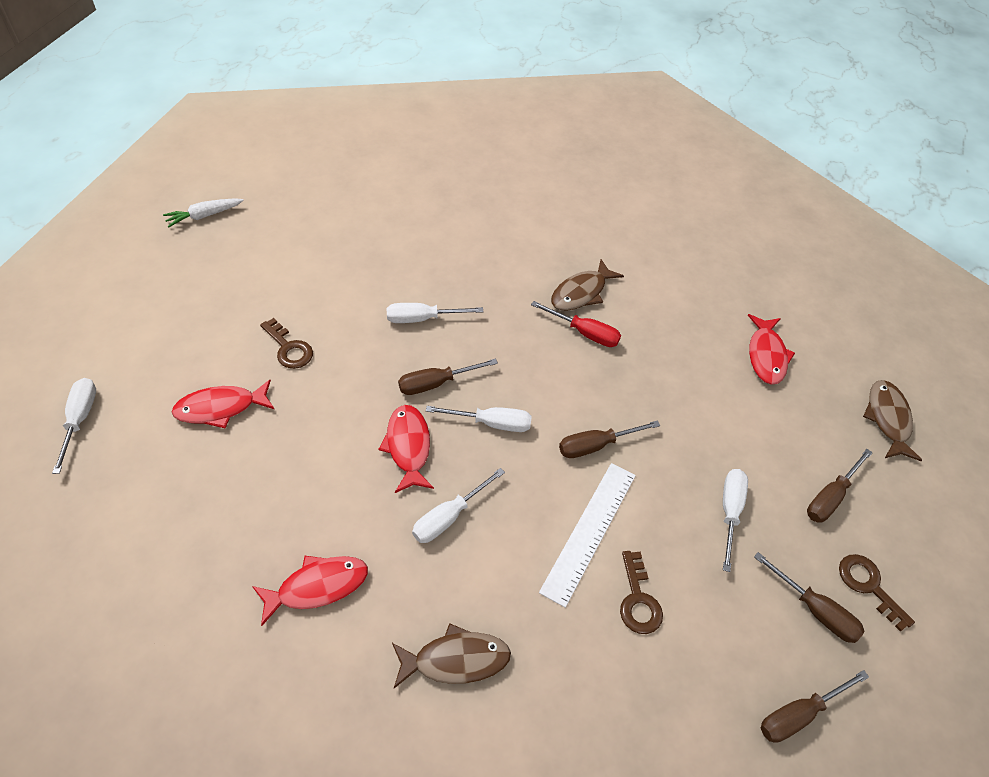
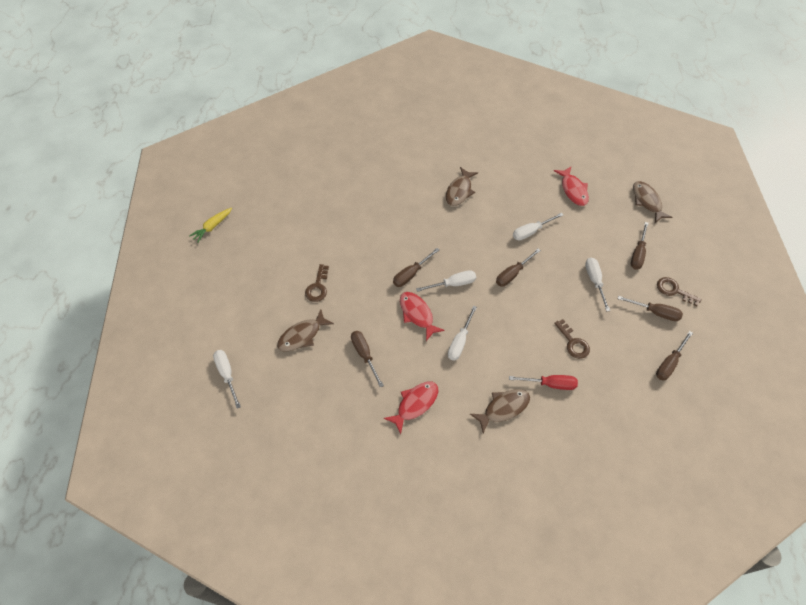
camera: 20 degrees left, 5 degrees up
(204, 216) = (212, 227): white carrot -> yellow carrot
(220, 408) = (302, 335): red fish -> brown fish
(289, 348) = (318, 287): brown key -> brown key turned 75 degrees clockwise
(290, 475) = (364, 355): none -> brown screwdriver
(422, 319) = (381, 240): white screwdriver -> white screwdriver (531, 231)
(584, 333) = (474, 214): red screwdriver -> red screwdriver (550, 384)
(589, 531) = (532, 319): white ruler -> none

